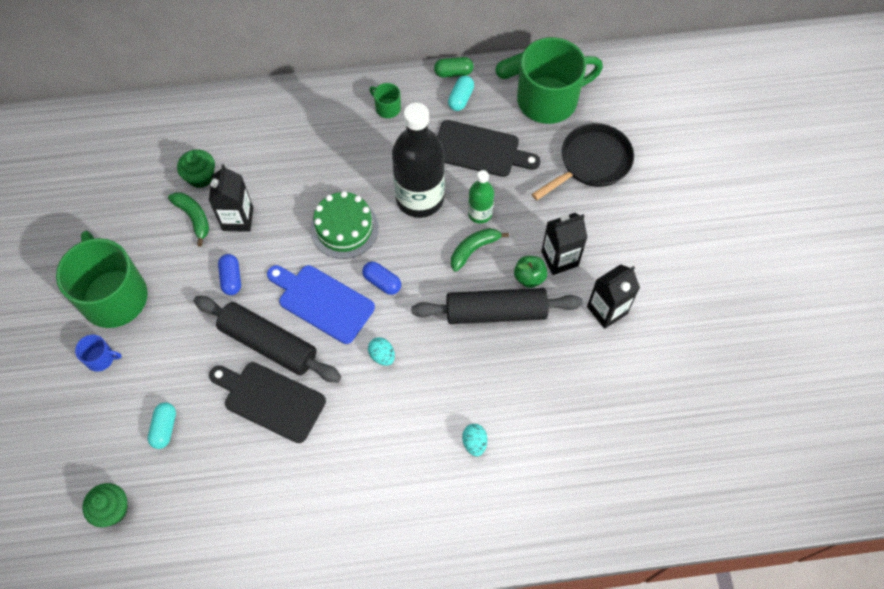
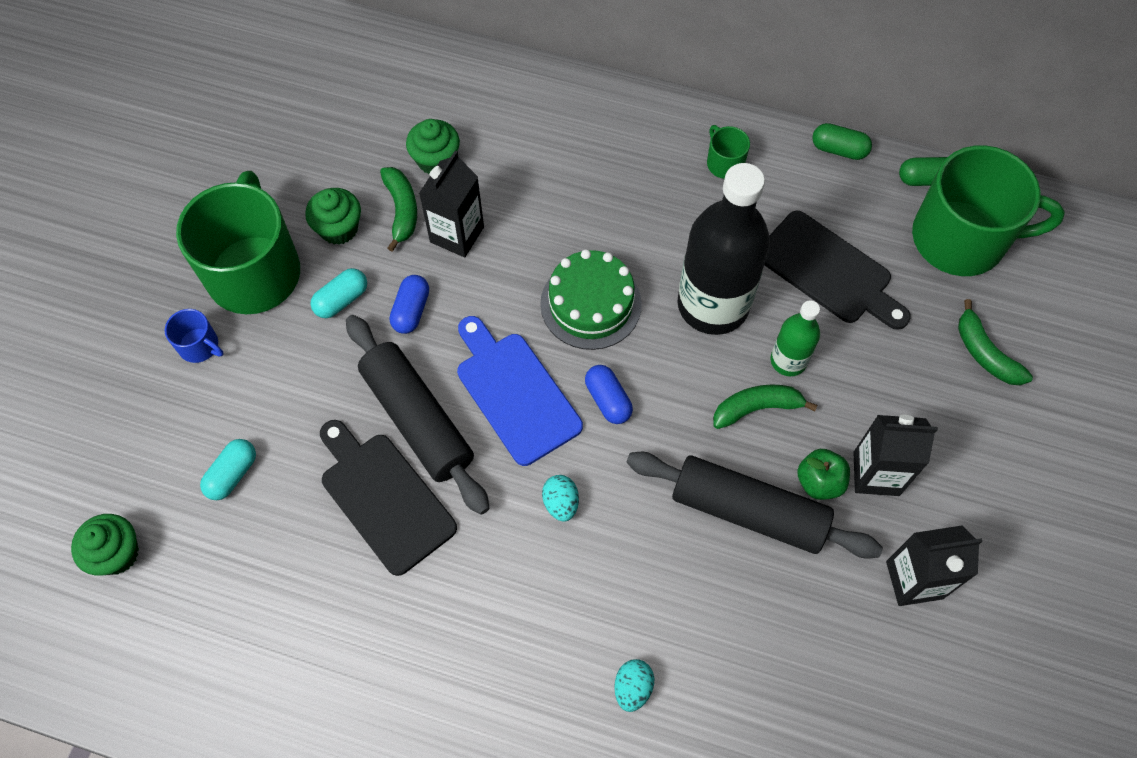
camera: 25 degrees right, 0 degrees up
(157, 246) = (339, 228): none -> green cupcake
(461, 98) = (833, 189): turquoise capsule -> turquoise capsule (341, 300)
(591, 163) = (985, 353): black pan -> green banana

